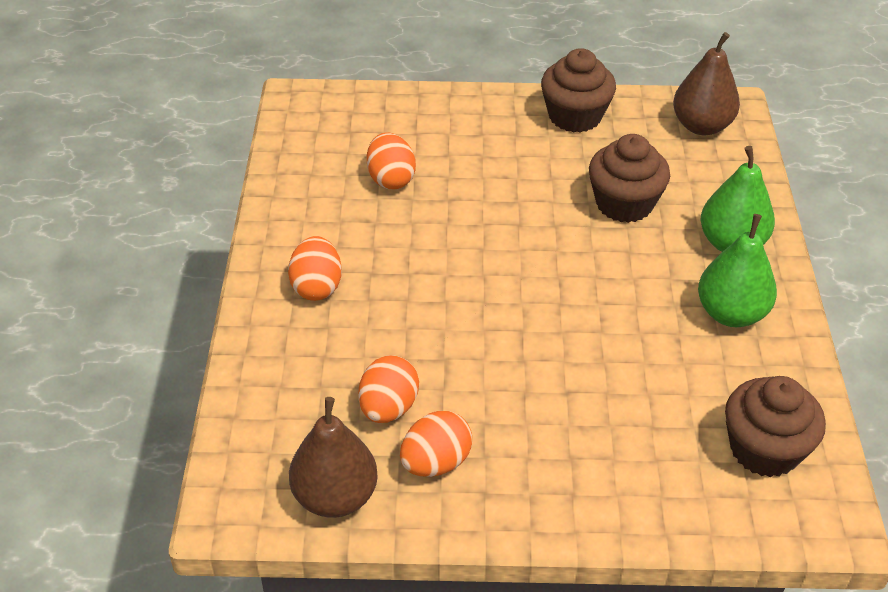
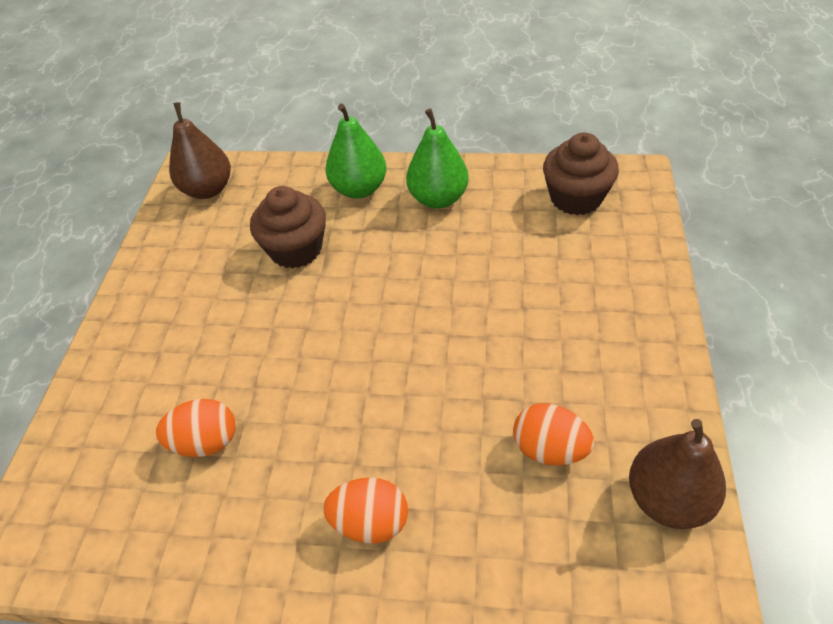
camera: 80 degrees left, 5 degrees up
(435, 462) = (614, 409): orange egg -> none
(575, 116) = (160, 274): brown cupcake -> none

